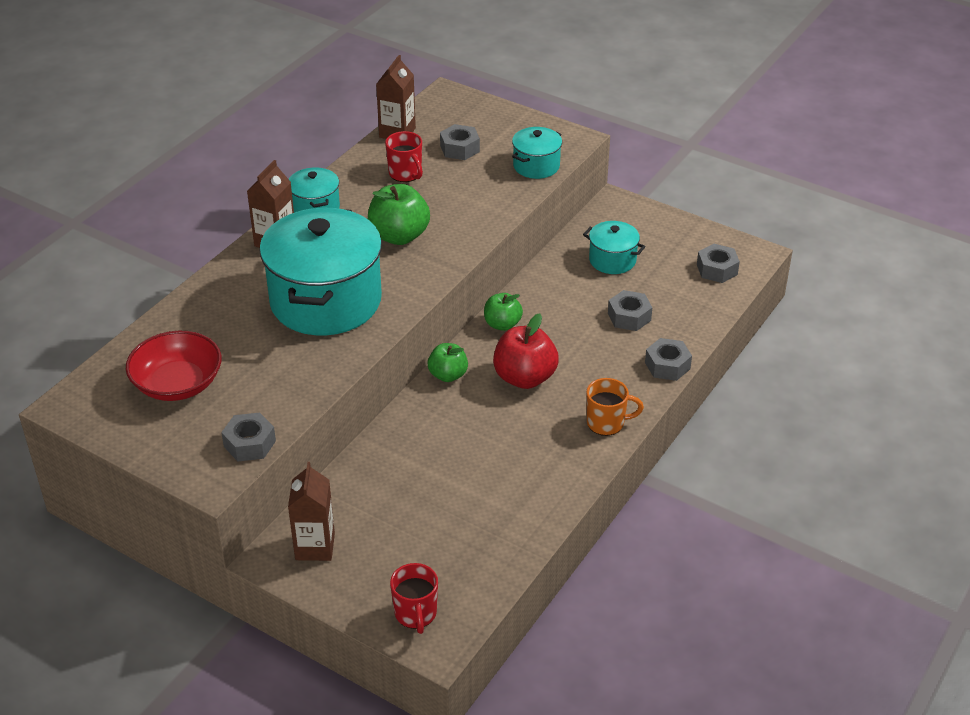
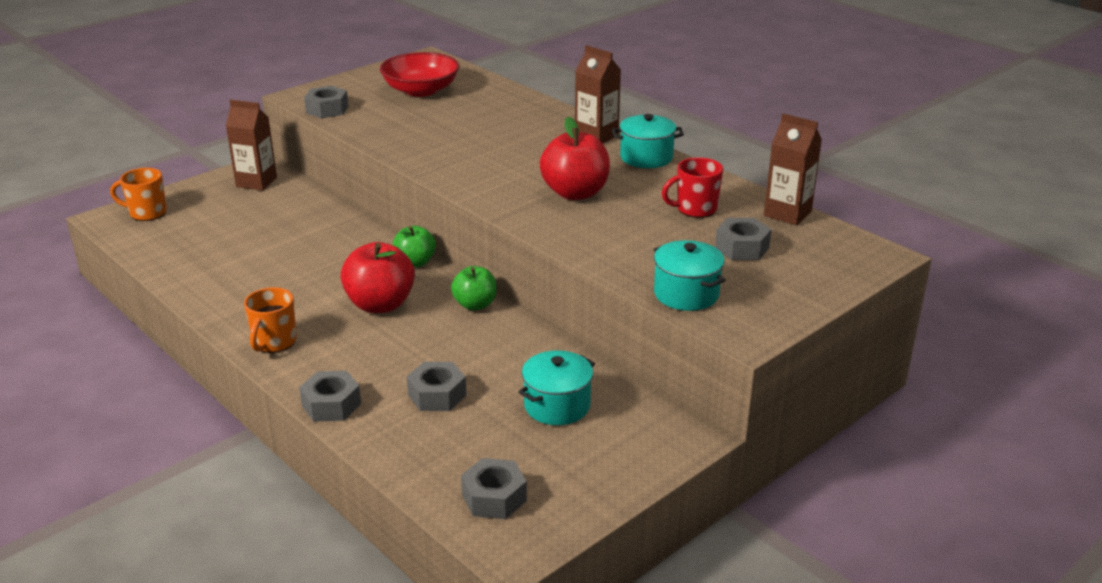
camera: 105 degrees right, 10 degrees down
(326, 301) = (488, 150): turquoise pot -> none
(399, 236) = (575, 193): green apple -> red apple
(416, 614) = (147, 213): red mug -> orange mug

